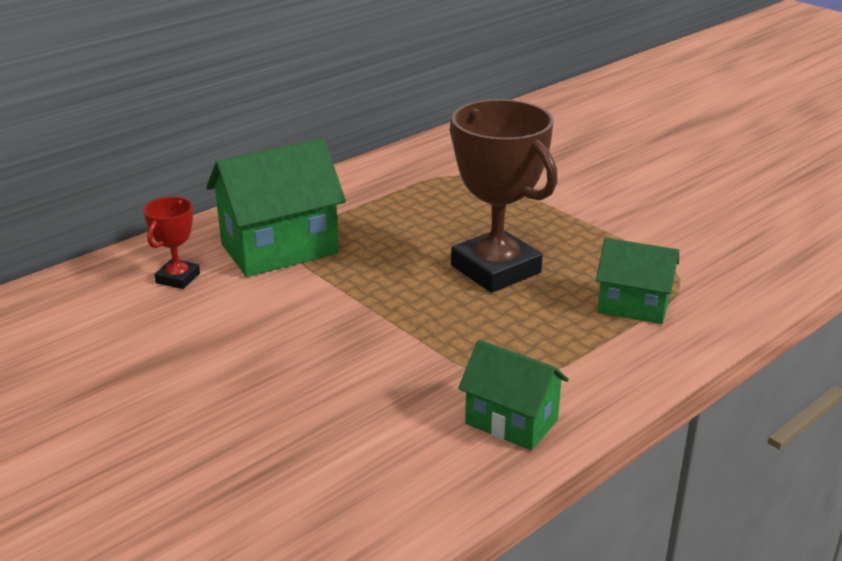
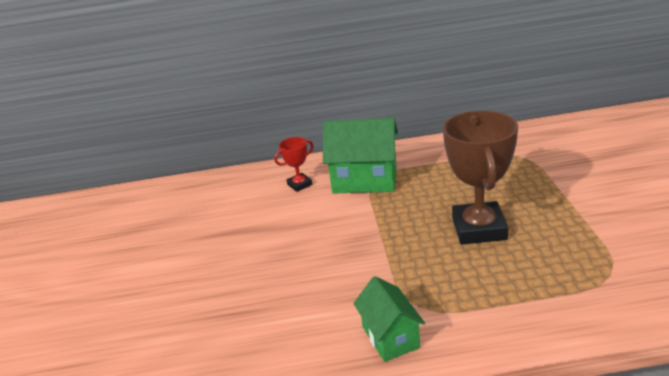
camera: 40 degrees right, 0 degrees up
(633, 306) = (551, 285): green house -> none

